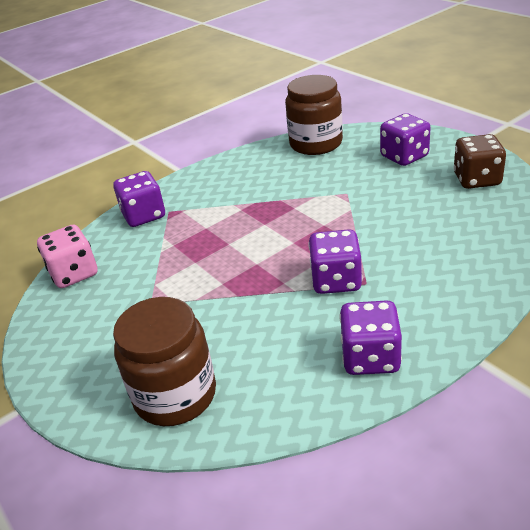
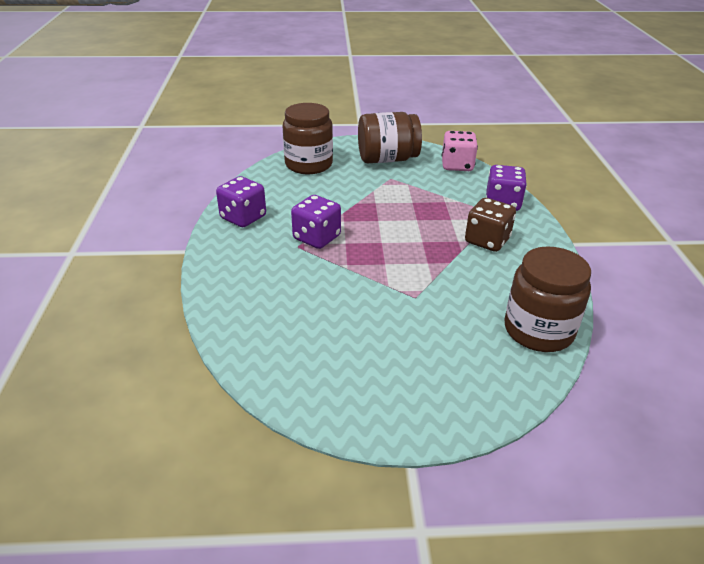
camera: 120 degrees right, 0 degrees up
(97, 332) = (387, 159): none -> brown jar
(404, 156) = (438, 368): purple dice -> none
(476, 179) = (334, 381): brown dice -> brown dice (487, 240)

